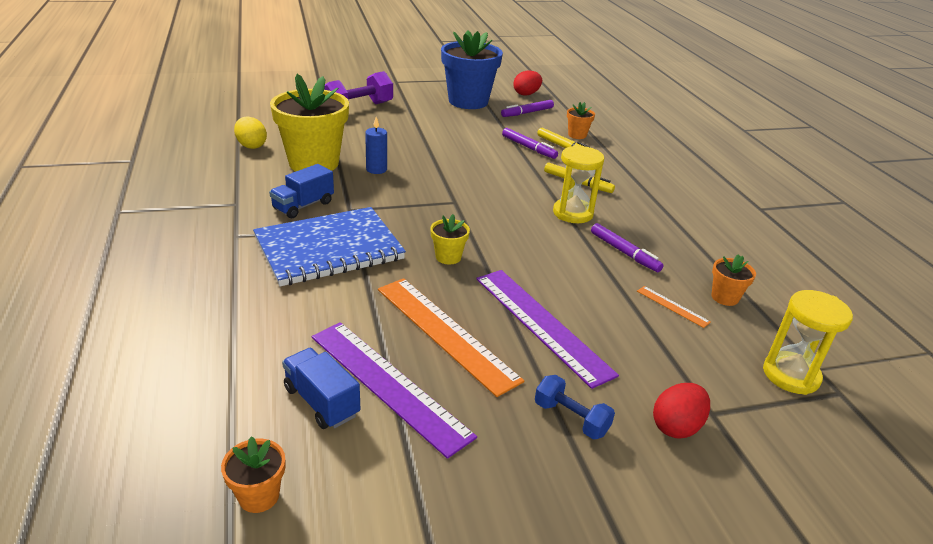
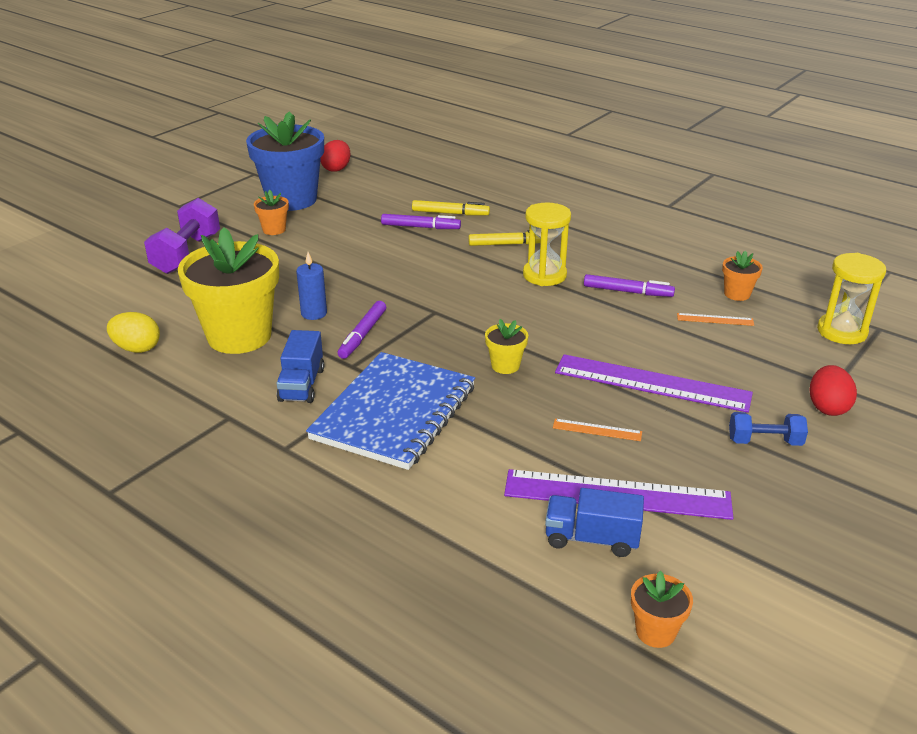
camera: 35 degrees left, 0 degrees up
(445, 332) = (597, 430): orange ruler -> orange ruler, size x0.43
(527, 113) = (366, 190): purple marker -> purple marker (362, 335)
(577, 135) = (443, 195): orange flower pot -> orange flower pot (274, 230)

